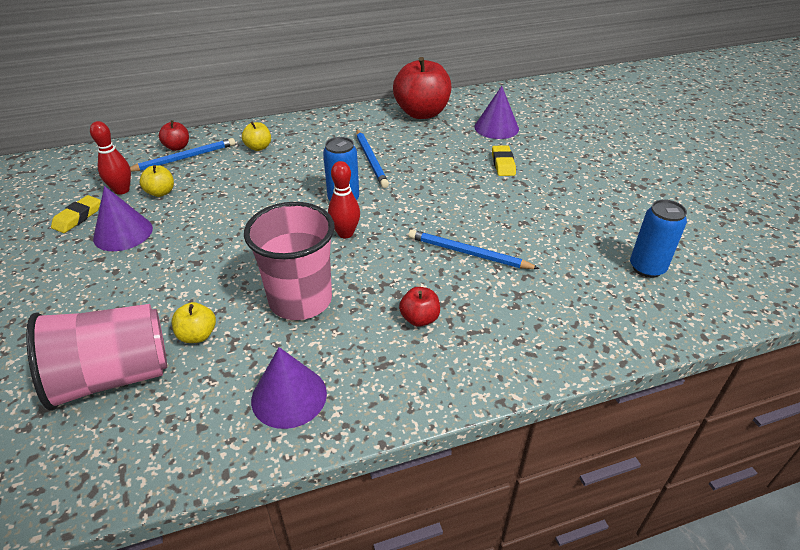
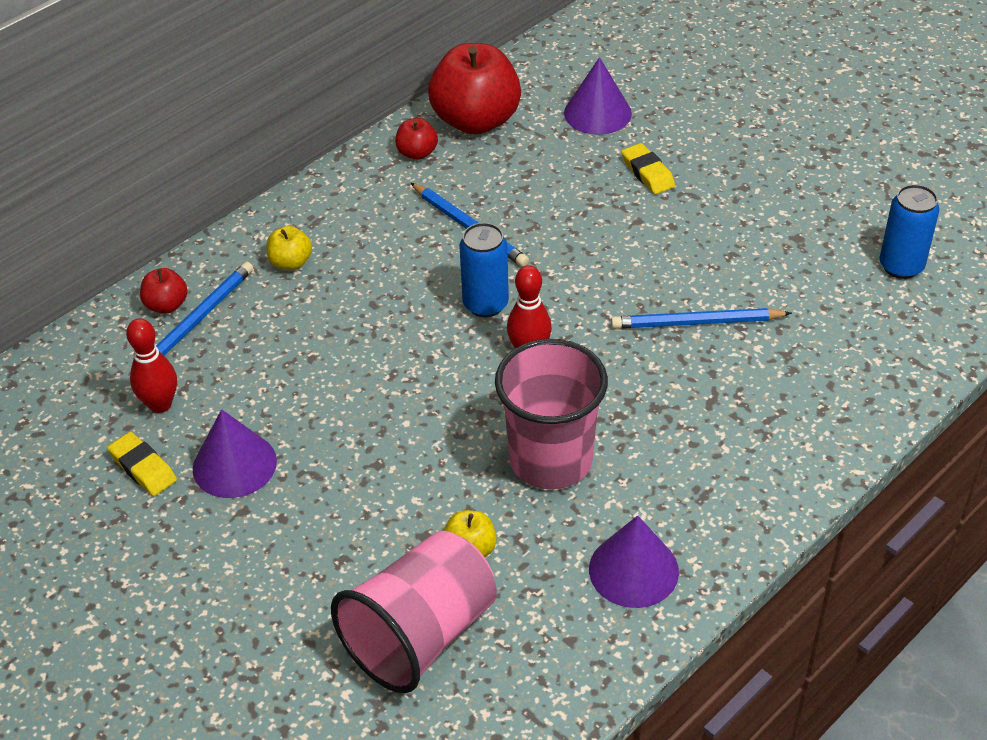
camera: 25 degrees left, 5 degrees up
(78, 217) = (143, 468): yellow eraser -> yellow eraser turned 45 degrees counterclockwise
(161, 192) = (222, 386): yellow apple -> none
(419, 319) = (702, 427): red apple -> red apple (417, 153)

